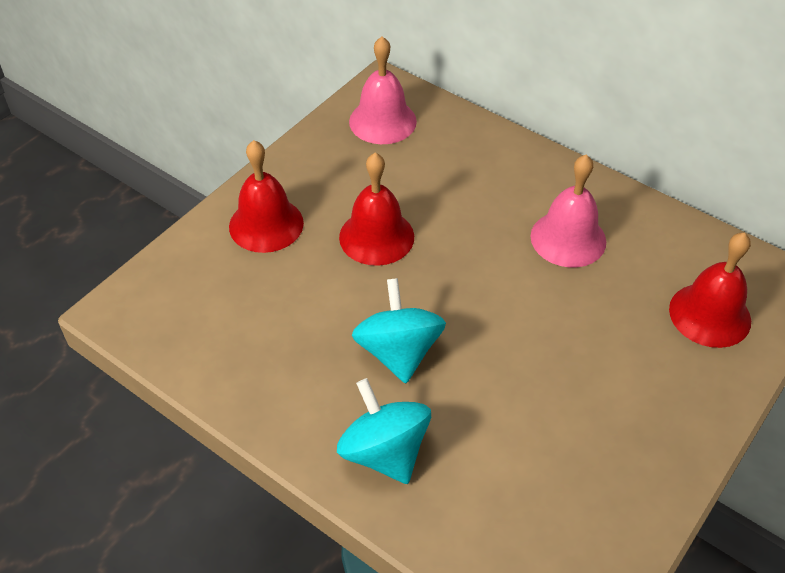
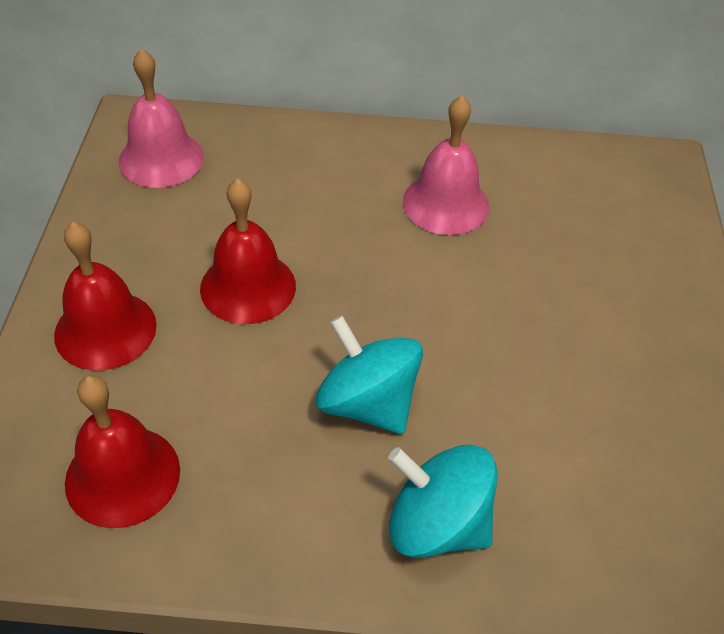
camera: 35 degrees left, 0 degrees up
(710, 315) = (625, 221): red bell -> red bell (122, 476)

